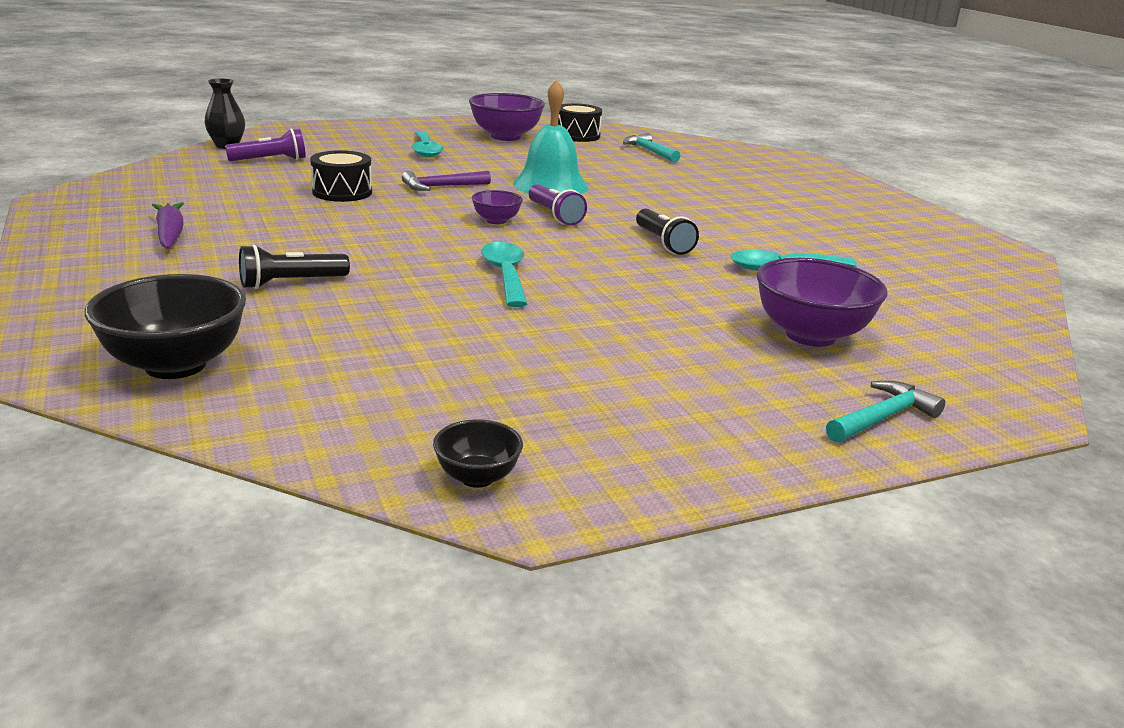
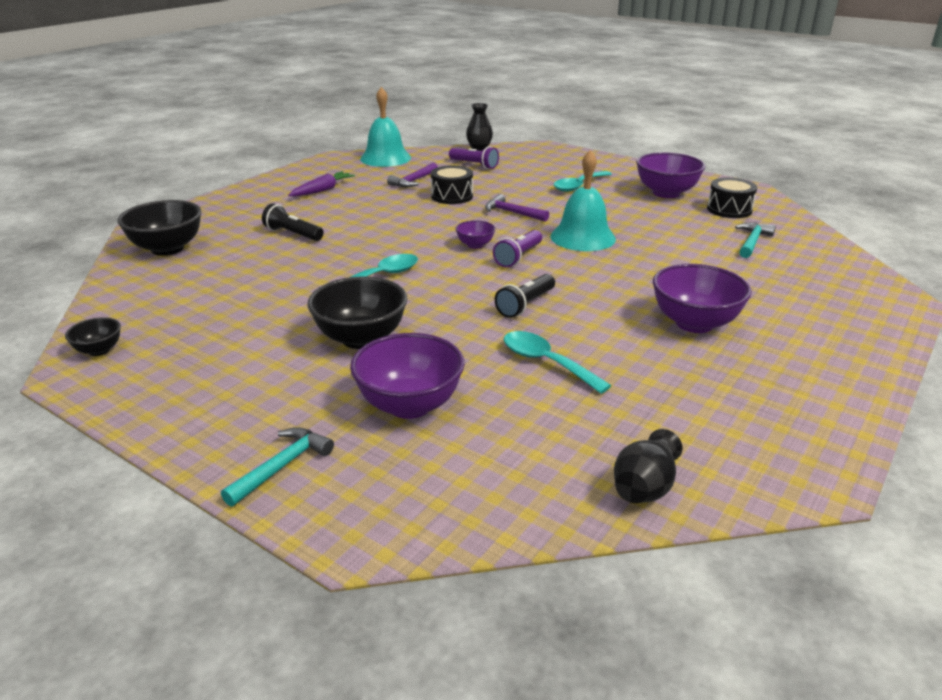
camera: 60 degrees right, 5 degrees up
(138, 182) = (385, 158): none -> turquoise bell
(253, 192) = (413, 181): none -> purple hammer
(647, 320) = (361, 338): none -> black bowl
(768, 209) = (694, 323): none -> purple bowl
(882, 417) = (282, 466): turquoise hammer -> turquoise hammer turned 75 degrees counterclockwise
(995, 296) = (644, 487): none -> black vase

